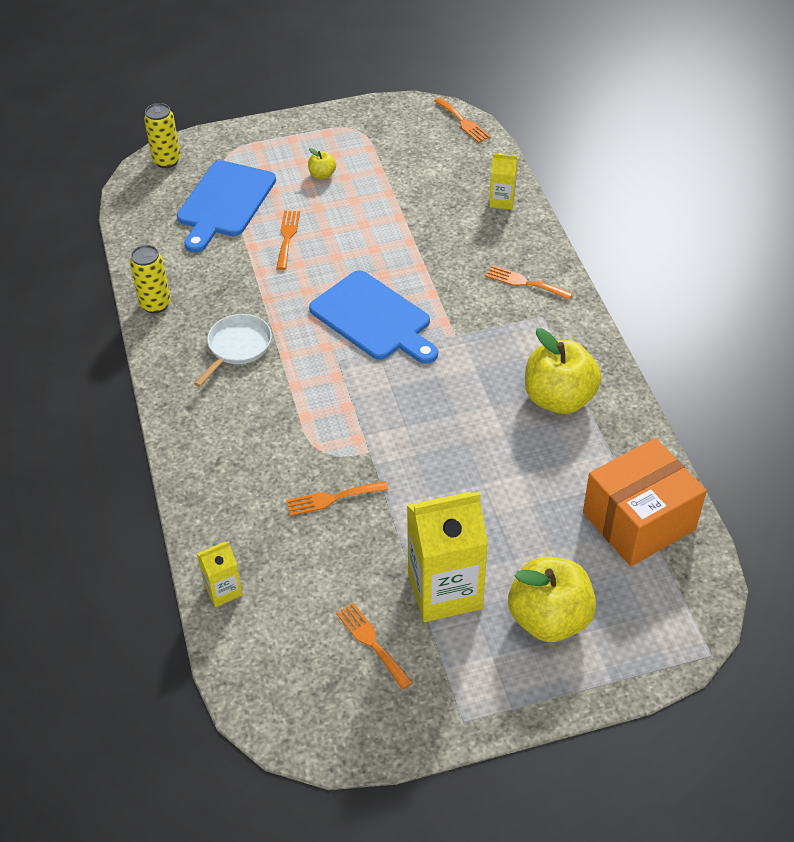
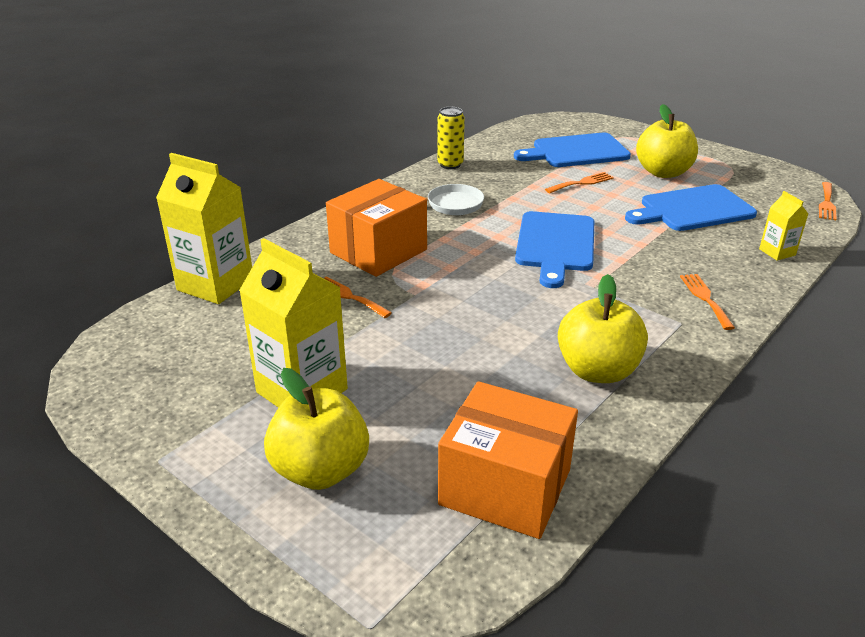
camera: 55 degrees right, 15 degrees down
(167, 161) = (580, 122): yellow can -> none
(223, 590) = (215, 284): yellow carton -> yellow carton, size x2.04
(274, 442) = (378, 251): none -> orange box
(322, 175) = (663, 172): yellow apple -> yellow apple, size x2.25
(371, 642) = (213, 372): orange fork -> none
(399, 201) = (693, 209): none -> blue cutting board

